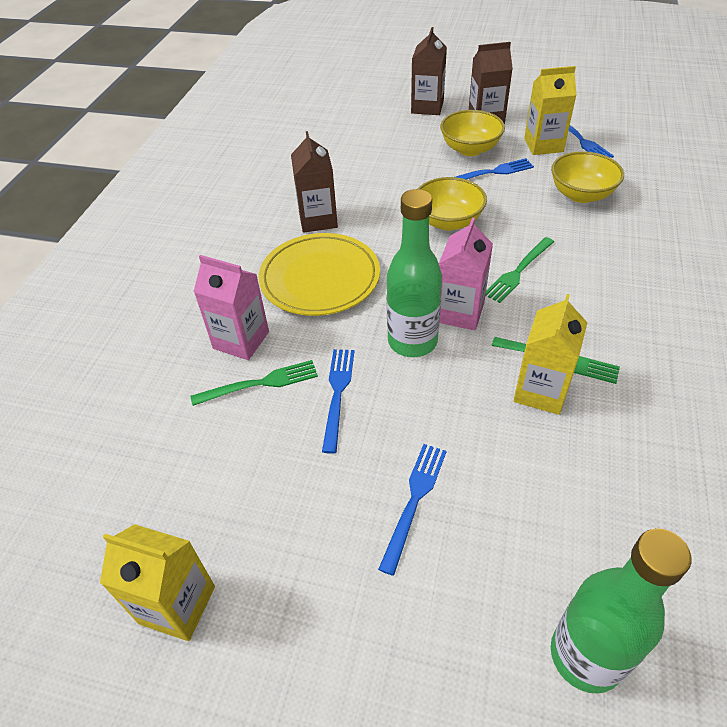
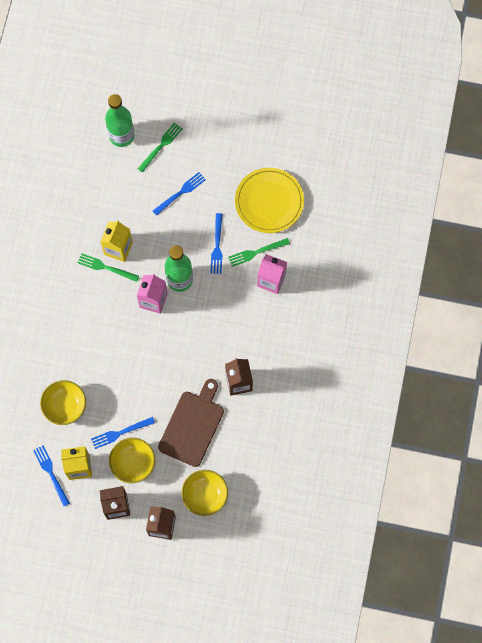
camera: 175 degrees right, 25 degrees up
(177, 605) = (272, 149): yellow carton -> none
(320, 278) = (233, 327): yellow plate -> yellow plate (269, 202)
(389, 180) = (192, 425): none -> brown cutting board
(414, 500) = (181, 192): blue fork -> blue fork turned 150 degrees counterclockwise
(448, 221) = (154, 379): yellow bowl -> yellow bowl (205, 495)
(518, 272) = (117, 332): green fork -> green fork (161, 145)

